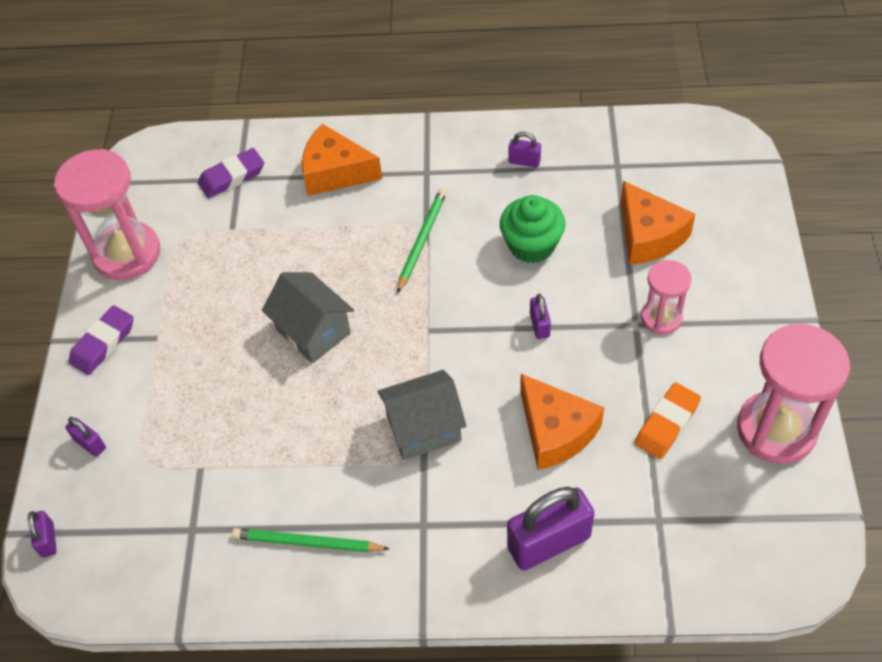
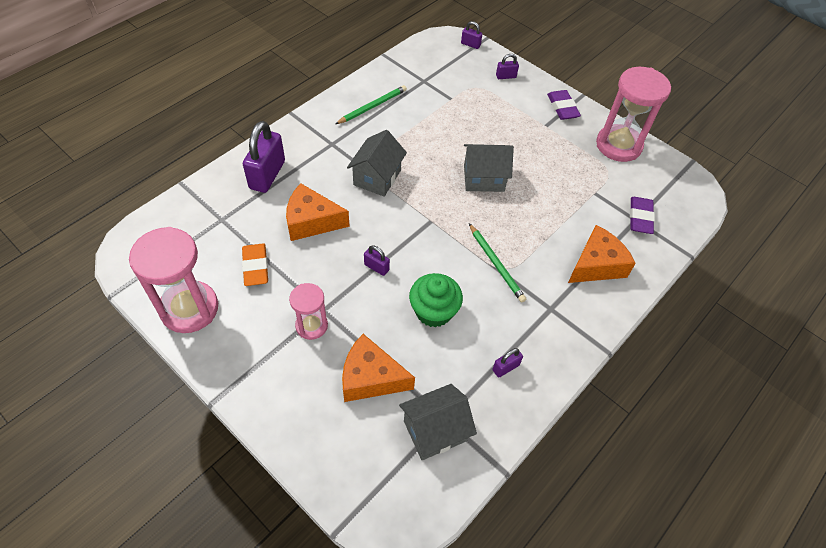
camera: 125 degrees right, 0 degrees up
(634, 164) = (435, 431): none -> grey house

